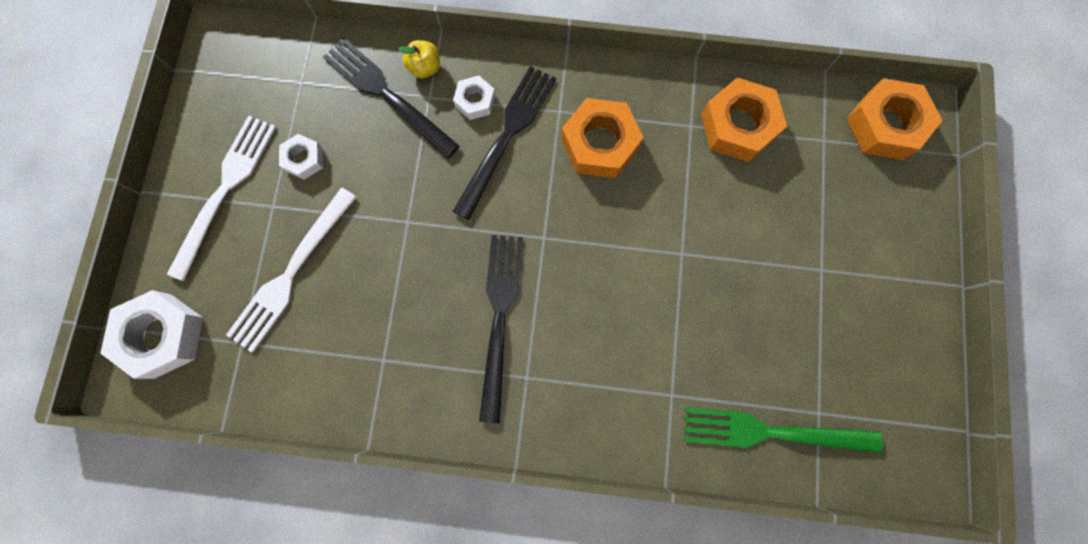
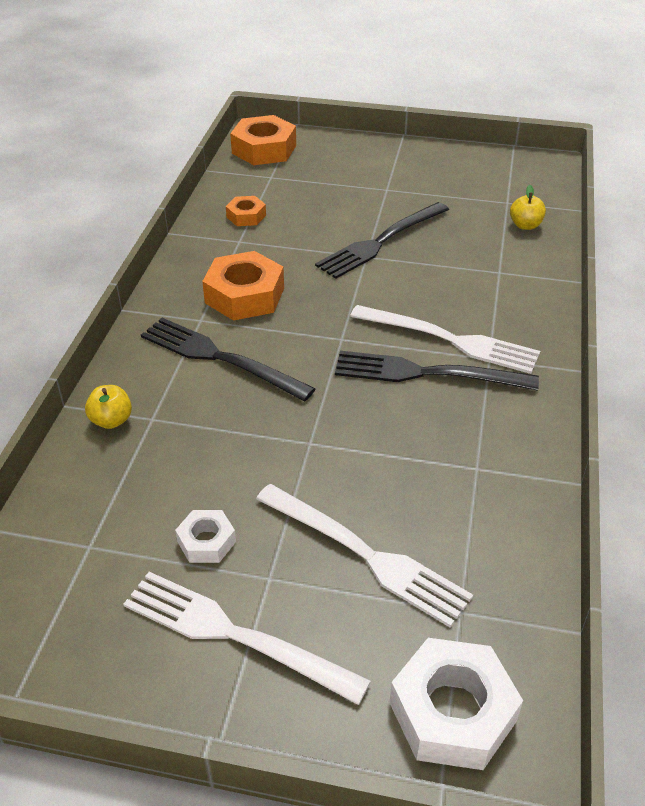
camera: 85 degrees left, 35 degrees down
(386, 94) = (135, 457): black fork -> black fork (380, 242)
(475, 101) = (169, 380): white nut -> none
(550, 342) = (452, 340): none -> white fork
(738, 126) = (246, 216): orange nut -> orange nut, size x0.54
(770, 432) = (525, 225): green fork -> yellow apple

